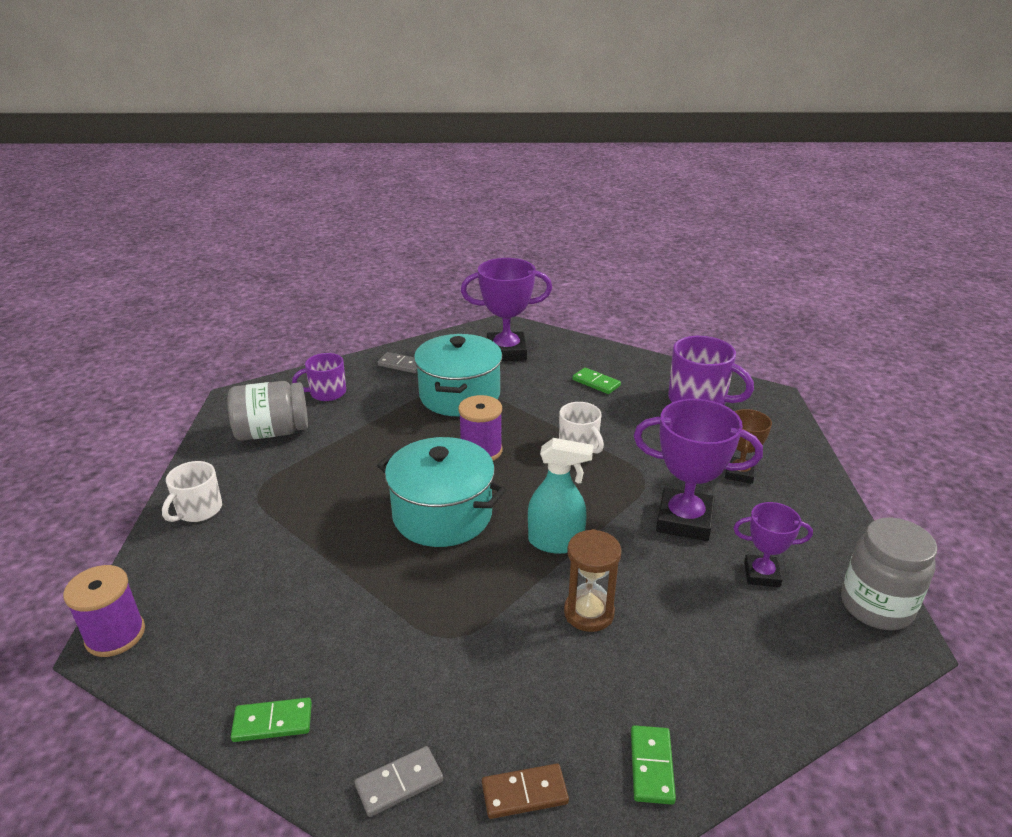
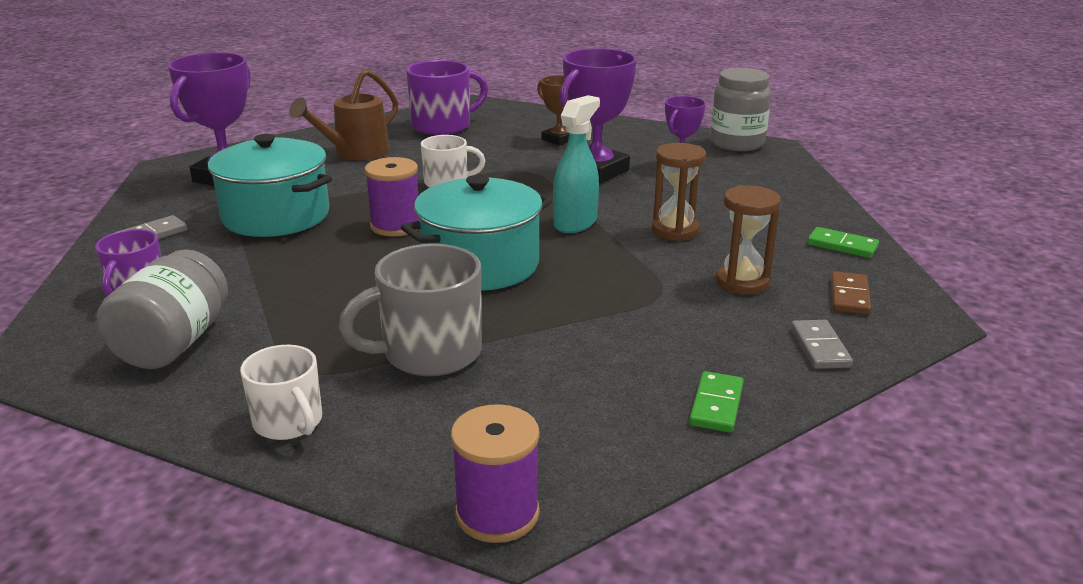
camera: 65 degrees left, 5 degrees down
(298, 537) = (429, 353): none -> grey mug
(505, 691) = (742, 282): none -> brown hourglass
(596, 383) = (355, 153): green domino -> brown watering can

